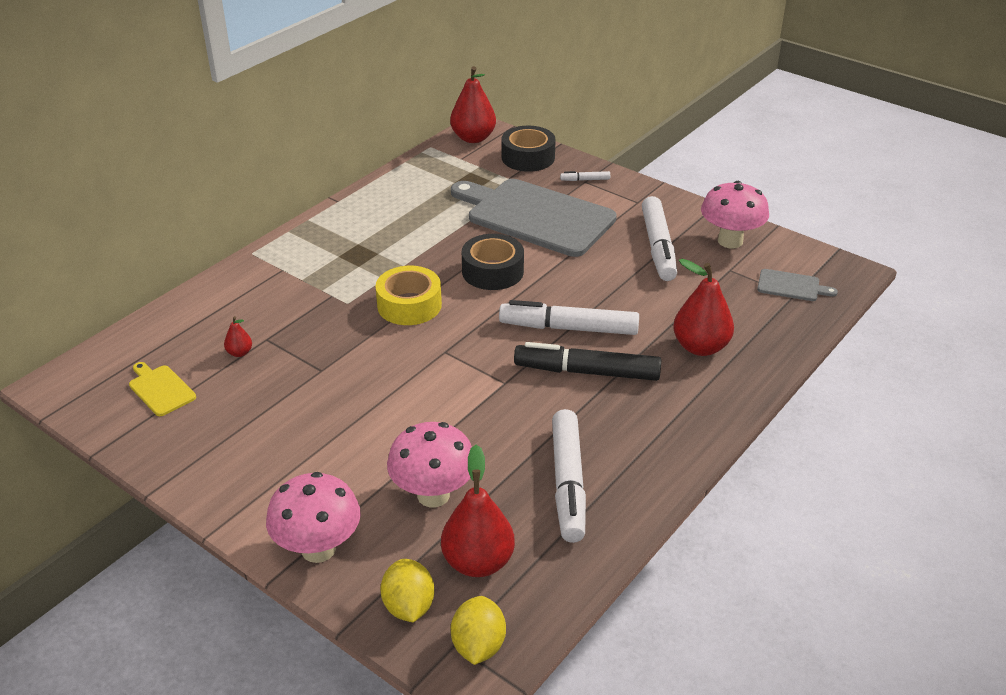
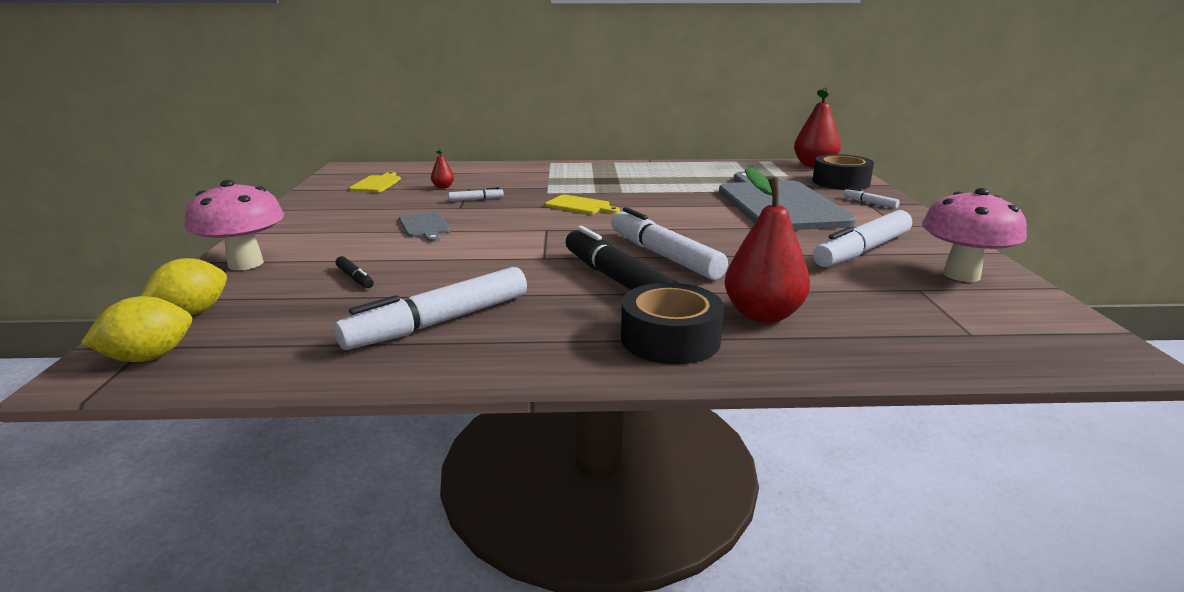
camera: 50 degrees right, 15 degrees down
(310, 351) = (476, 199): none -> white marker
(409, 305) = (580, 205): yellow tape -> yellow cutting board
(433, 495) = (355, 278): pink mushroom -> black marker
(478, 562) = (277, 320): red pear -> none
(492, 271) = (676, 213): black tape -> black tape (670, 339)
(791, 286) = (983, 327): grey cutting board -> grey cutting board (425, 226)

